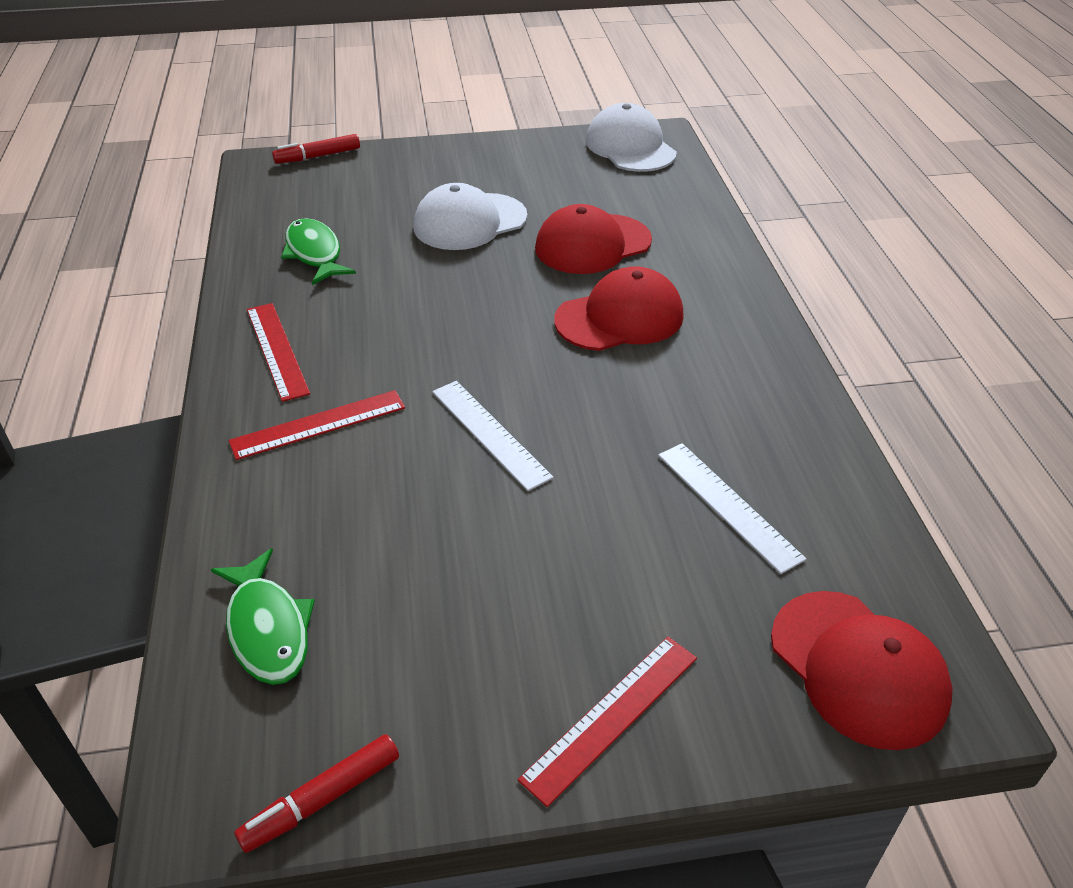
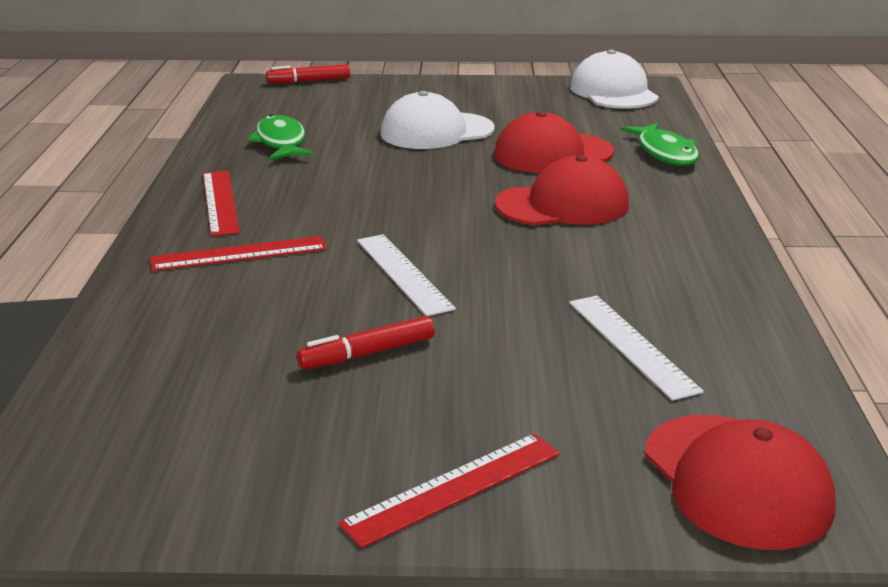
camera: 10 degrees right, 15 degrees down
(268, 629) = (134, 388): green fish -> green fish (665, 153)
(322, 799) = (136, 514): red marker -> red marker (367, 354)

